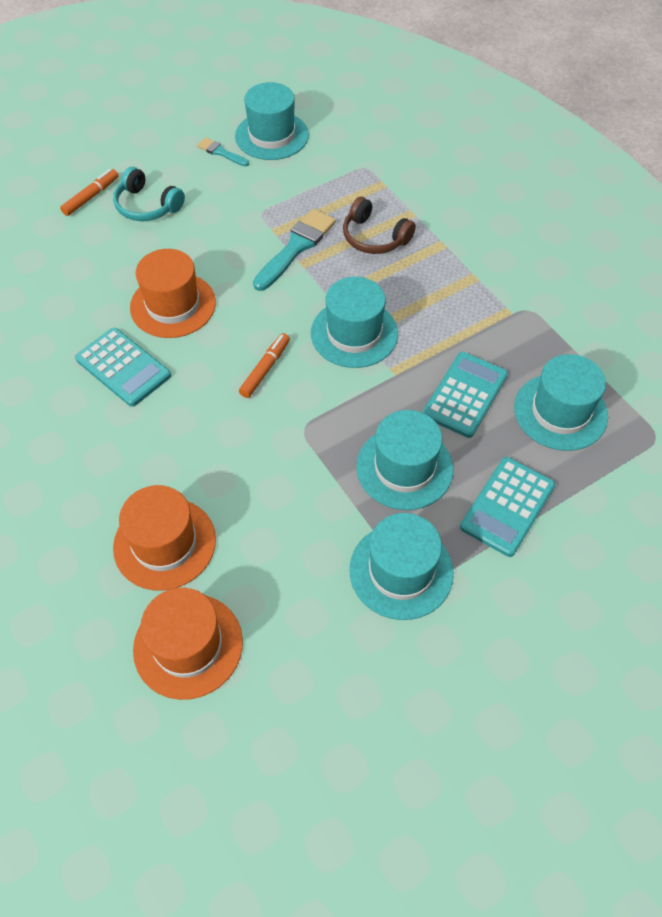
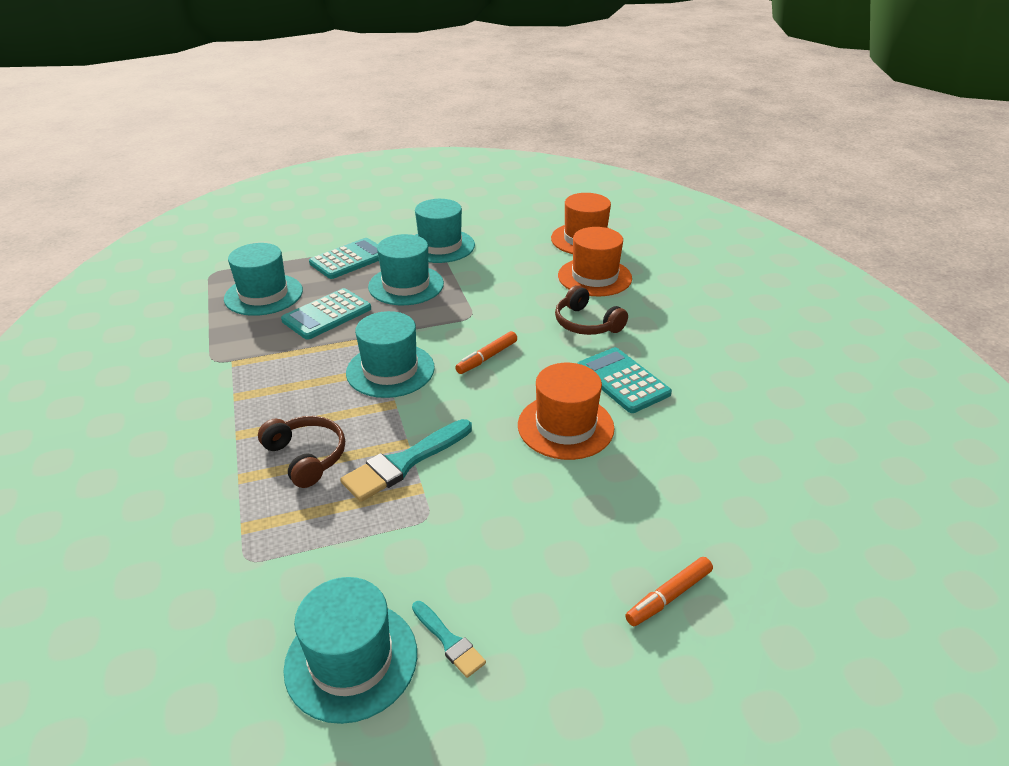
camera: 165 degrees left, 20 degrees down
(147, 206) = (583, 562): turquoise headphones -> none
(167, 445) = (586, 323): none -> brown headphones

